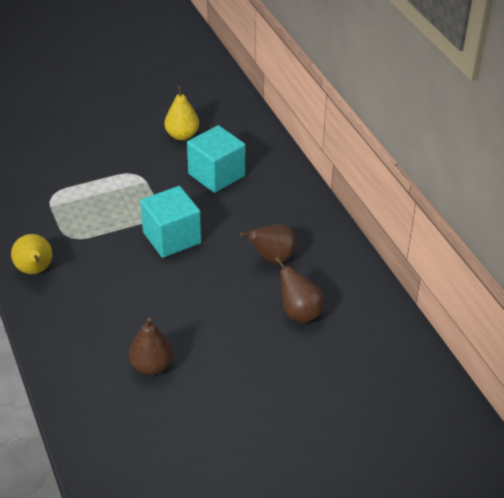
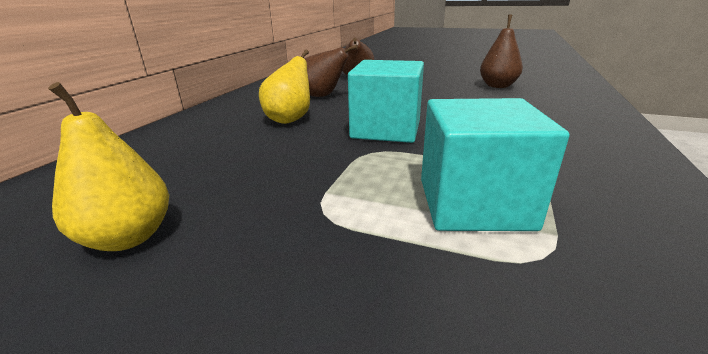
camera: 135 degrees left, 15 degrees down
(35, 270) = (612, 159): yellow pear -> yellow pear (290, 119)
(216, 175) = (230, 157): turquoise cube -> turquoise cube (474, 203)

